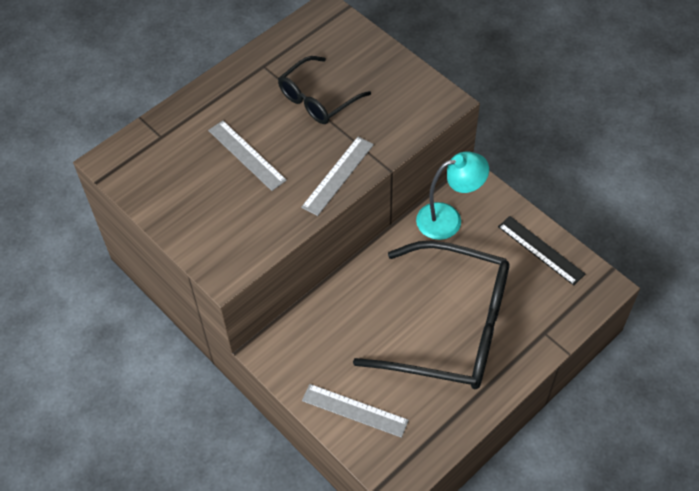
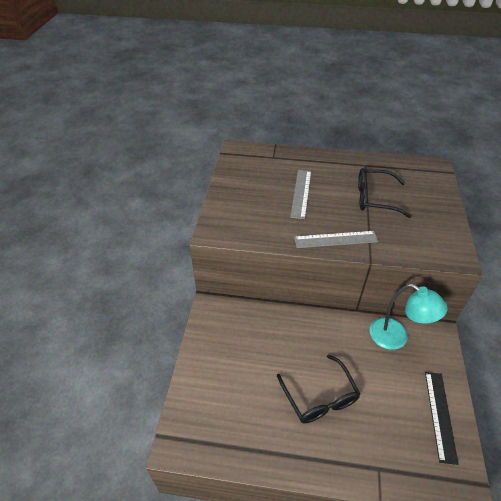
camera: 50 degrees right, 10 degrees down
(354, 410) = (209, 380): grey ruler -> none
(451, 328) = (320, 397): black glasses -> black glasses, size x0.53

